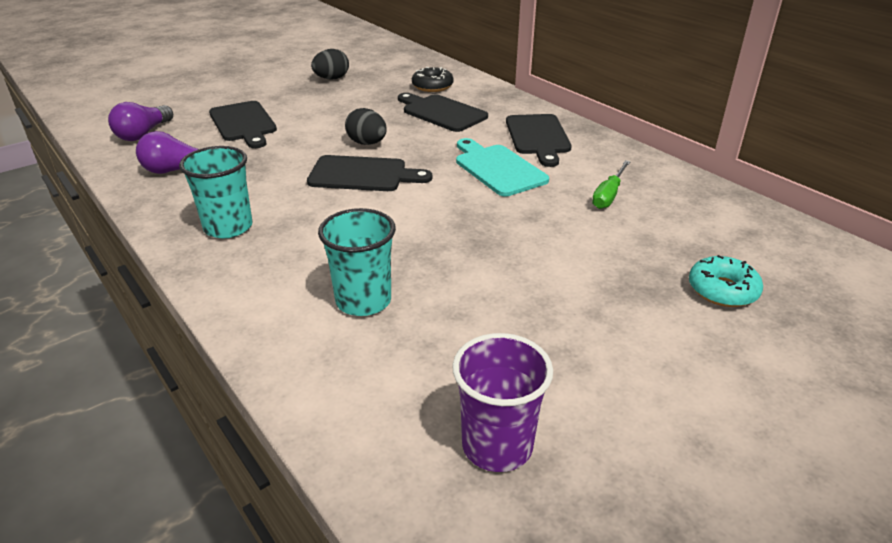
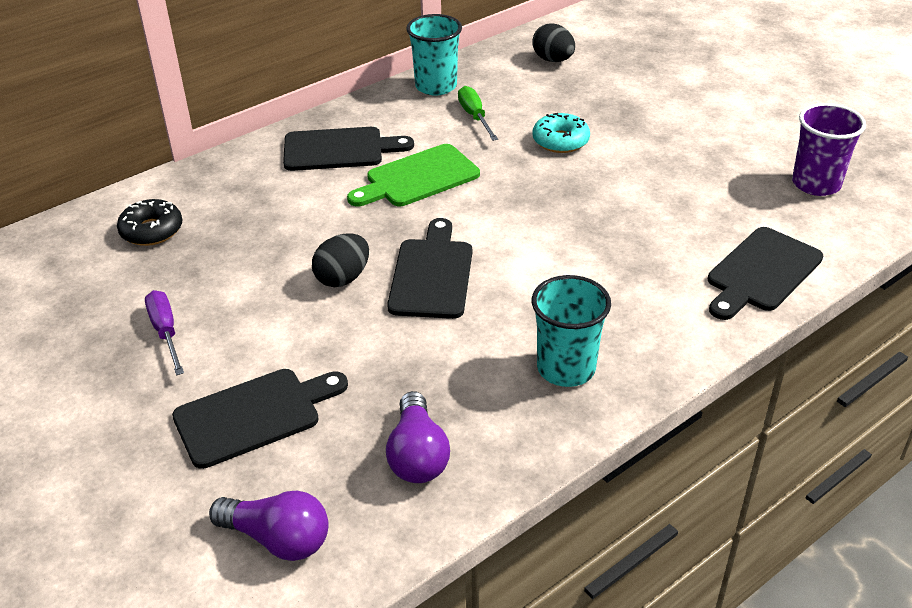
camera: 90 degrees left, 5 degrees up
(329, 97) = (166, 332): none -> purple screwdriver
(332, 79) = (80, 339): black egg -> black egg (553, 60)
(363, 301) = (678, 253): turquoise cup -> turquoise cup (436, 86)
(442, 112) = (253, 220): black cutting board -> black cutting board (762, 272)
(498, 169) = (418, 178): turquoise cutting board -> green cutting board
(608, 195) = (475, 117): green screwdriver -> green screwdriver turned 135 degrees counterclockwise
(722, 290) = (618, 82): turquoise donut -> turquoise donut (560, 141)

